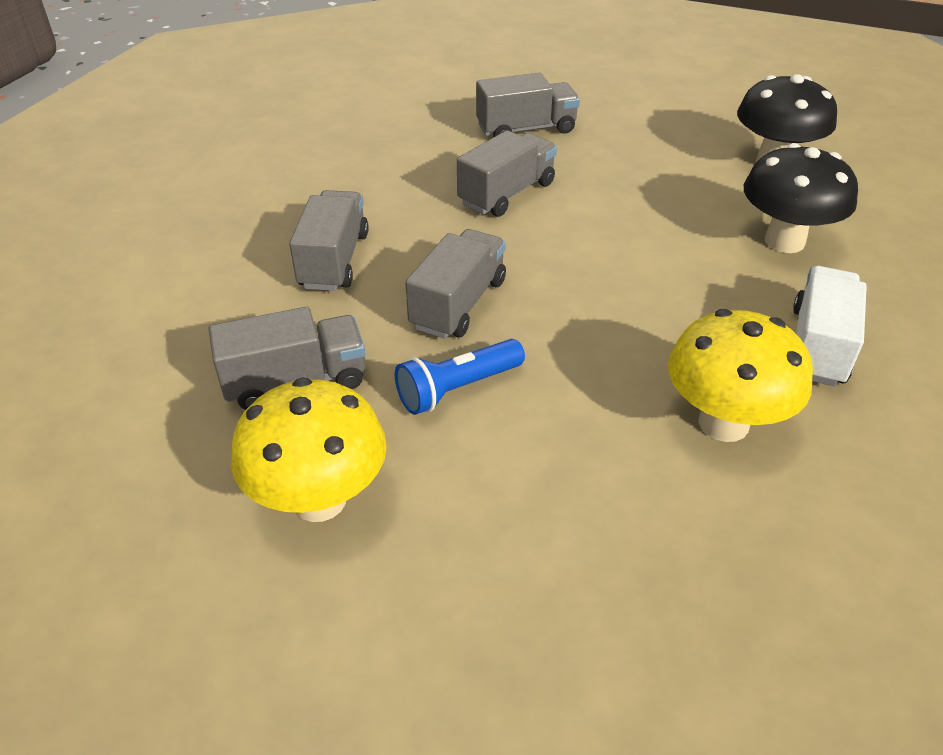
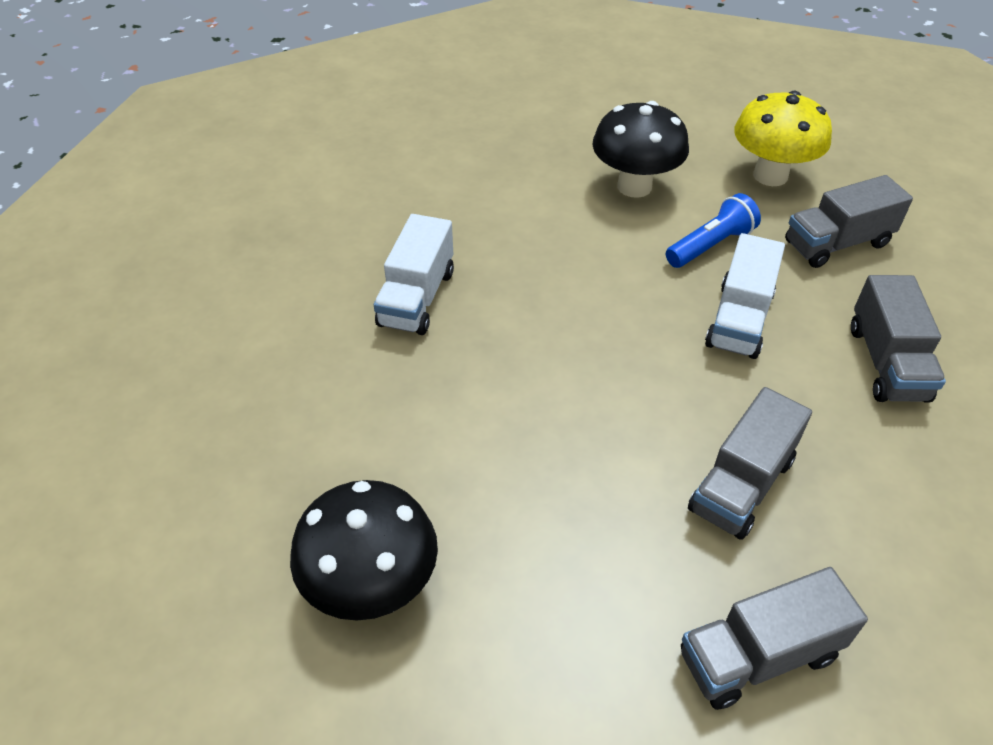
camera: 175 degrees right, 5 degrees up
(458, 304) = (739, 319): grey truck -> white truck
(723, 423) = (509, 233): yellow mushroom -> none
(784, 241) = (406, 423): black mushroom -> black mushroom (634, 186)

